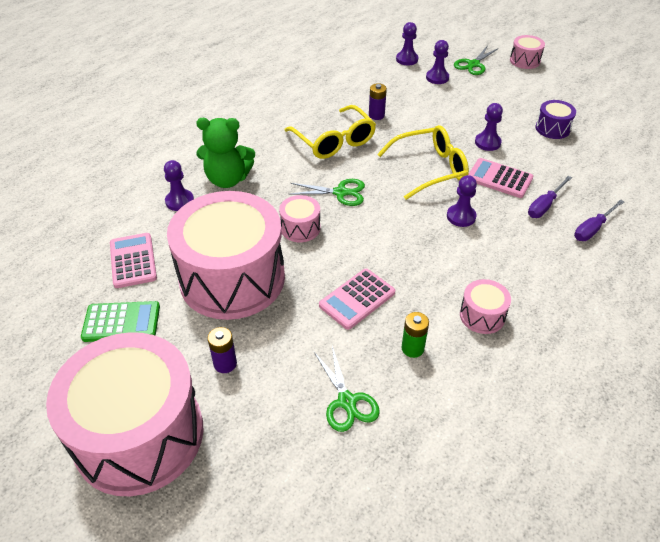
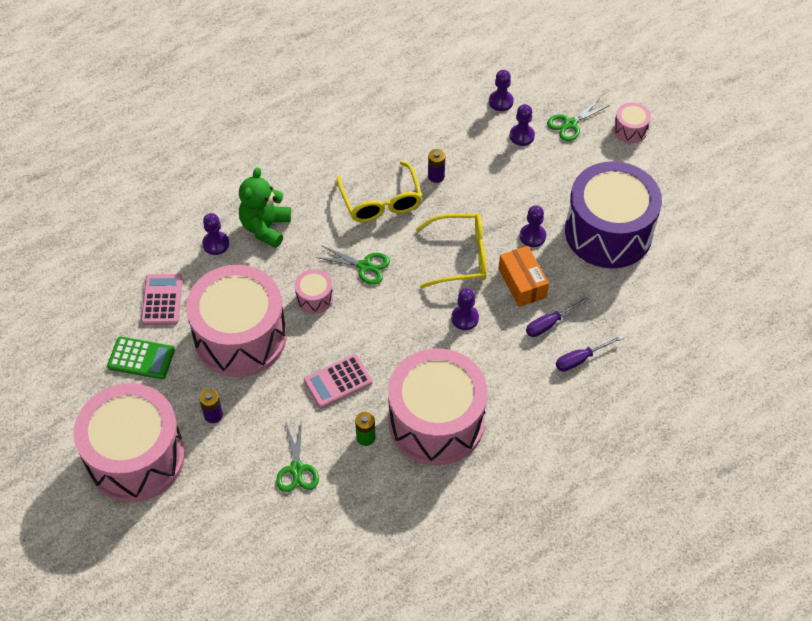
camera: 15 degrees right, 10 degrees up
(227, 179) = (265, 227): green teddy bear -> green teddy bear turned 90 degrees clockwise
(482, 316) = (436, 422): pink drum -> pink drum, size x2.45
(499, 179) = (522, 283): pink calculator -> orange box
(552, 128) = (608, 232): purple drum -> purple drum, size x2.45

